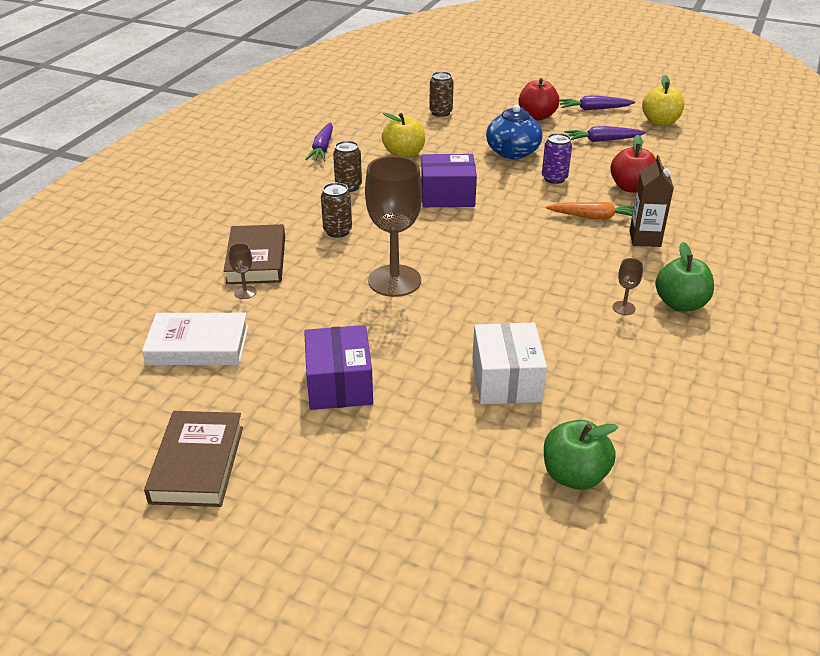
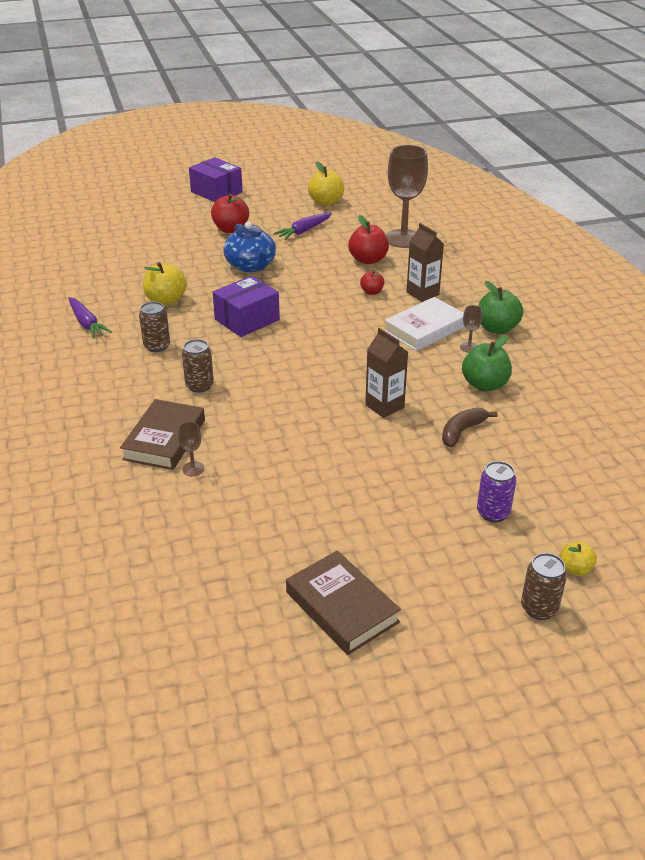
camera: 40 degrees left, 0 degrees up
(198, 345) = (215, 528): white book -> white book (425, 329)
(256, 260) = (165, 439): brown book -> brown book turned 60 degrees clockwise
(339, 384) = (361, 495): purple box -> purple box (216, 192)
(394, 281) = (297, 402): brown goblet -> brown goblet (403, 239)
(436, 569) = (575, 569): none -> yellow apple
(440, 112) = (148, 254): brown can -> brown can (539, 608)
(465, 321) = (384, 406): none -> brown carton
(506, 380) = (462, 431): white box -> brown banana
(554, 178) = (308, 274): purple can -> purple can (493, 513)
(574, 475) = (574, 467): green apple -> green apple (484, 385)
(594, 109) = (266, 208): purple carrot -> none
(594, 217) = (372, 292): orange carrot -> red apple

